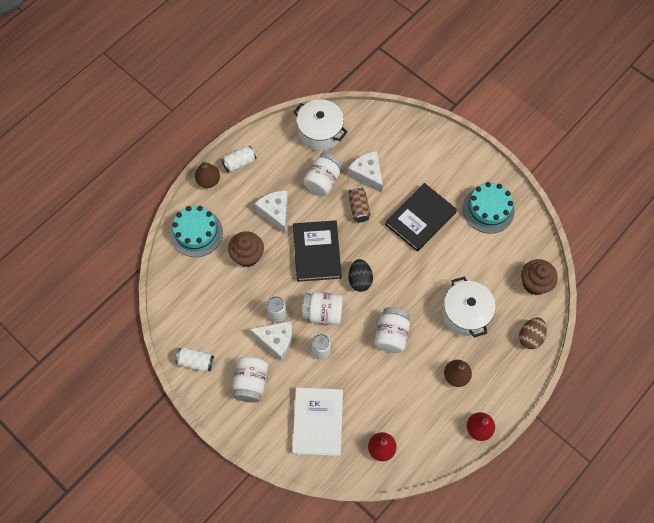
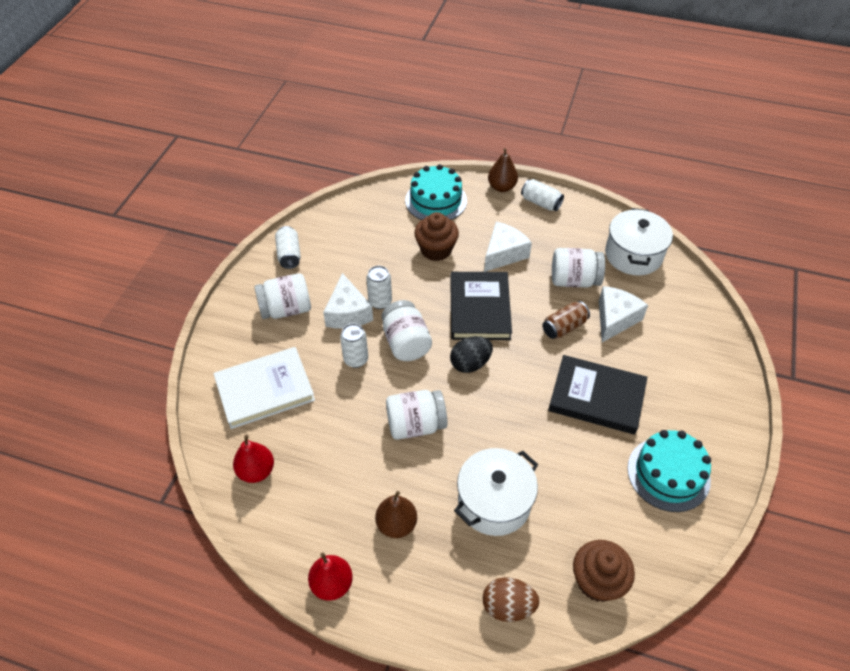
camera: 65 degrees right, 15 degrees down
(316, 252) = (479, 308): black book -> black book turned 60 degrees counterclockwise

